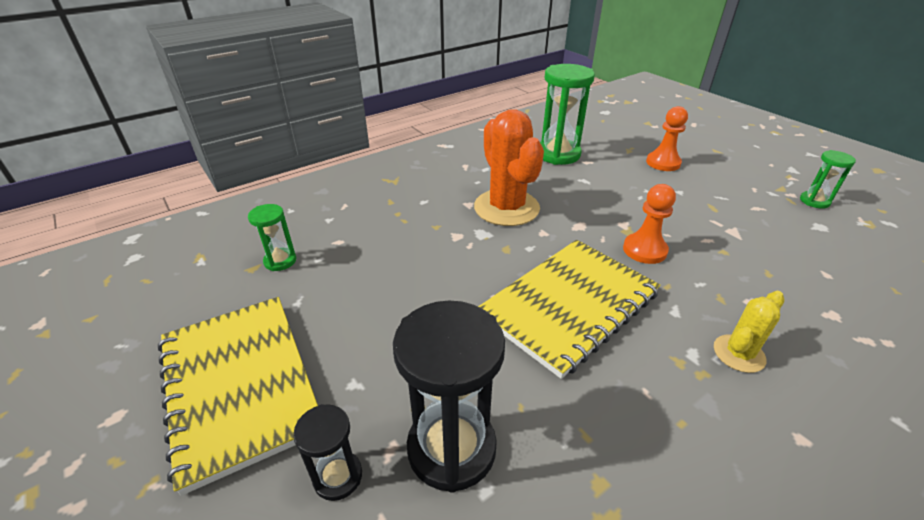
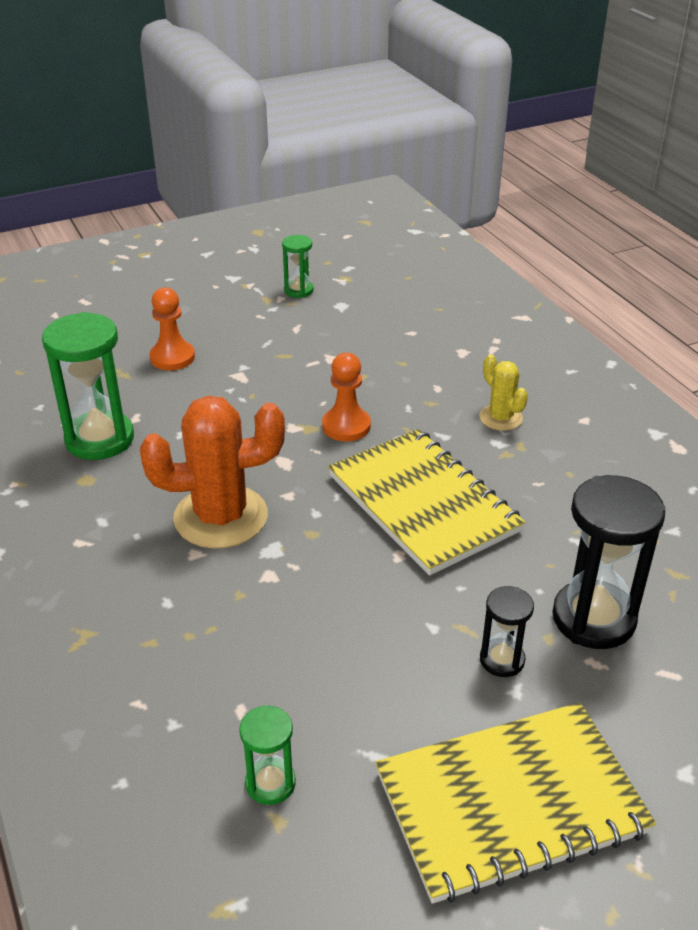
camera: 80 degrees left, 0 degrees up
(338, 476) = (624, 703): black hourglass -> black hourglass (502, 660)

